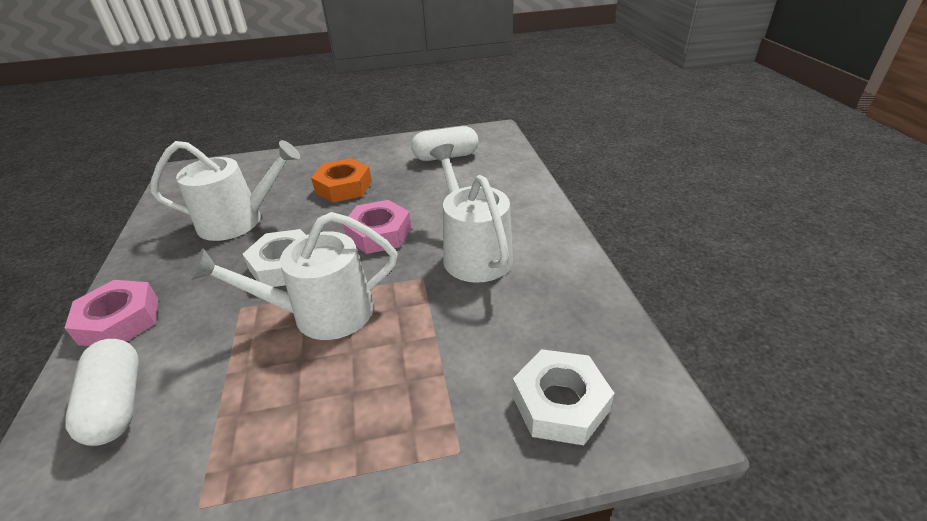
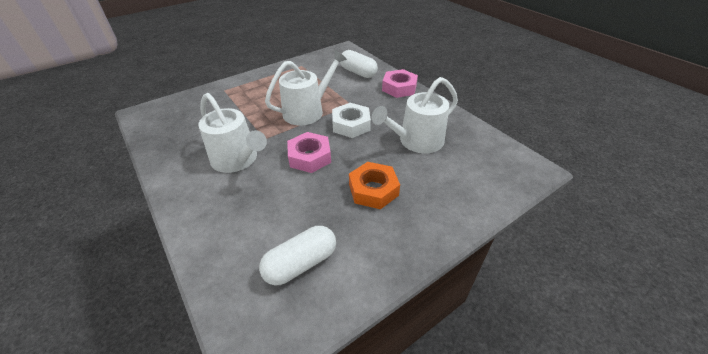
camera: 155 degrees right, 5 degrees up
(560, 403) = (185, 108): white nut -> none

